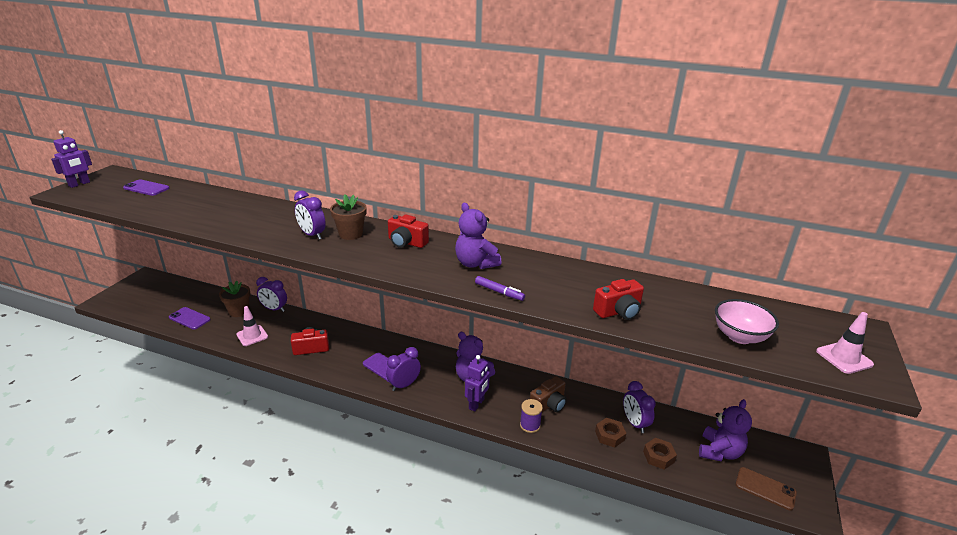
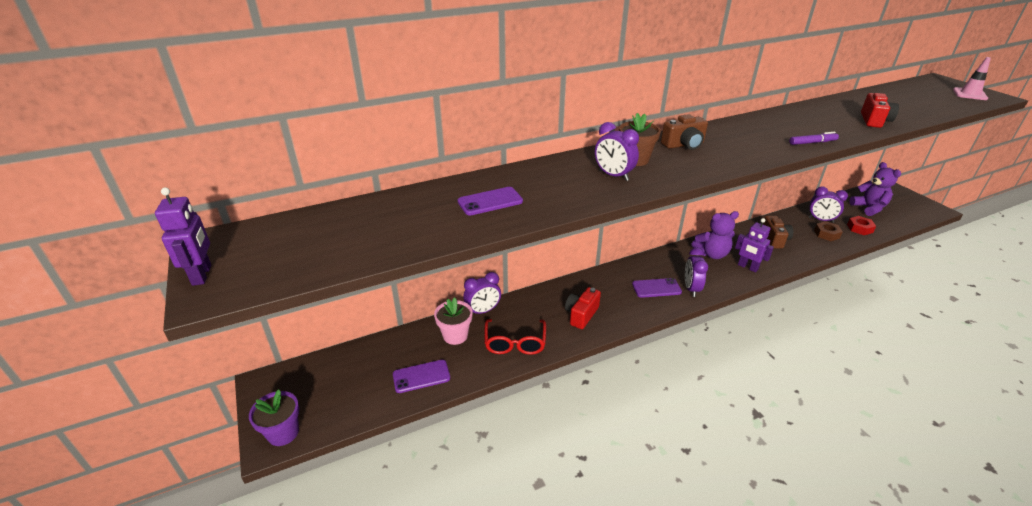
camera: 45 degrees left, 5 degrees up
(111, 301) = (283, 433): none -> purple flower pot
(146, 188) = (320, 229): purple phone -> purple phone (490, 201)
(239, 311) = (455, 335): brown flower pot -> pink flower pot
(252, 336) = (515, 343): pink traffic cone -> red glasses
(312, 235) = (613, 175): purple clock -> purple clock turned 45 degrees clockwise
(406, 242) = (684, 145): red camera -> brown camera
(475, 264) = (755, 135): purple teddy bear -> none
(476, 404) = (747, 267): purple robot -> purple robot turned 150 degrees clockwise
(530, 425) = (791, 257): purple spool -> none
(658, 457) = (859, 228): brown nut -> red nut
(739, 336) = (930, 105): pink bowl -> none
(765, 488) = (910, 212): brown phone -> none

